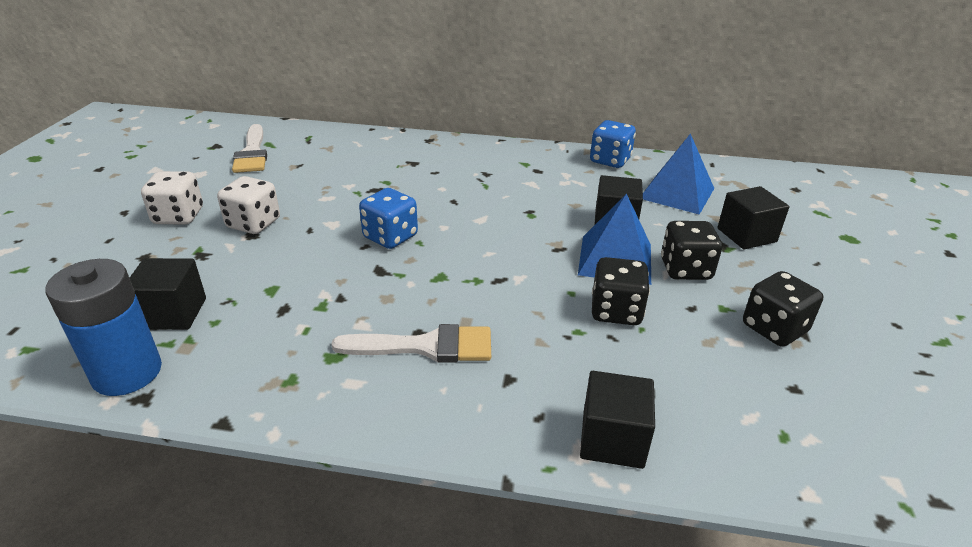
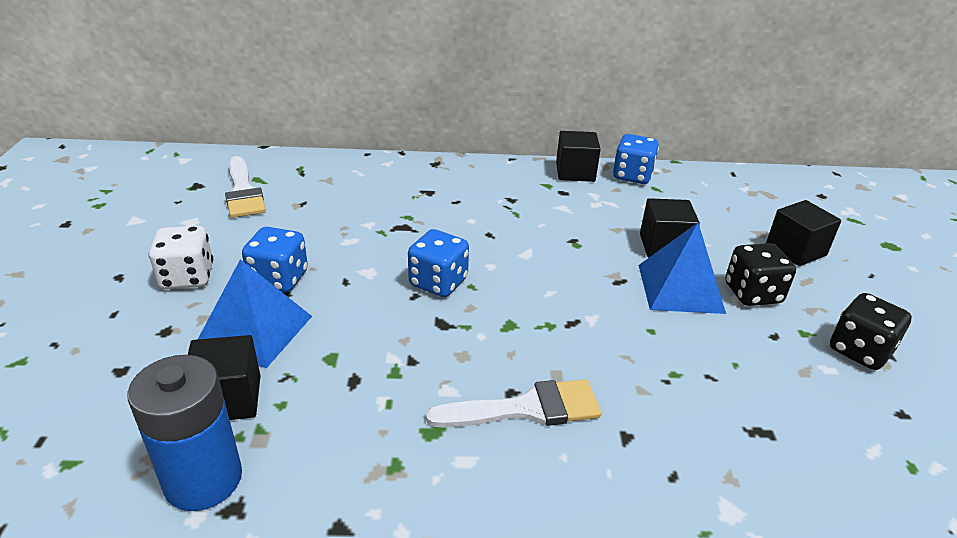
camera: 10 degrees left, 0 degrees up
(253, 223) = (279, 279): white dice -> blue dice
(612, 439) = (755, 492): black cube -> black cube (575, 172)
(616, 311) = (703, 347): black dice -> none
(677, 193) = (712, 208): blue pyramid -> blue pyramid (254, 330)

